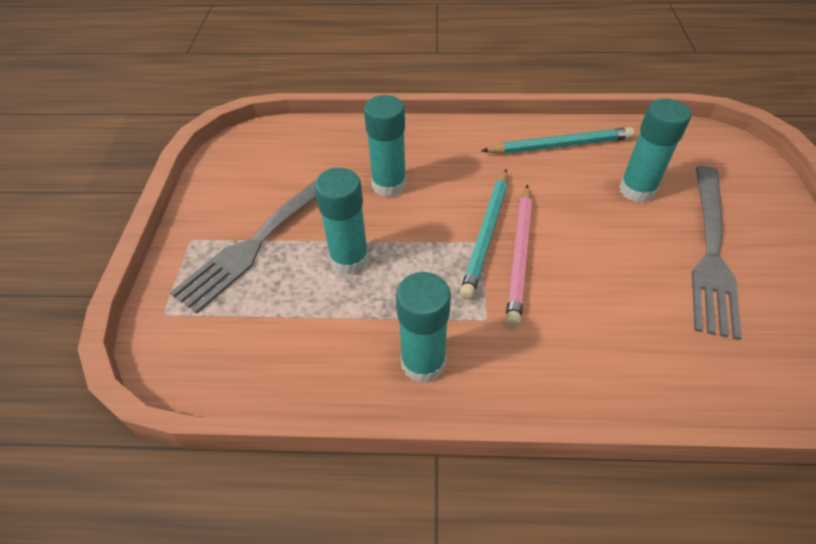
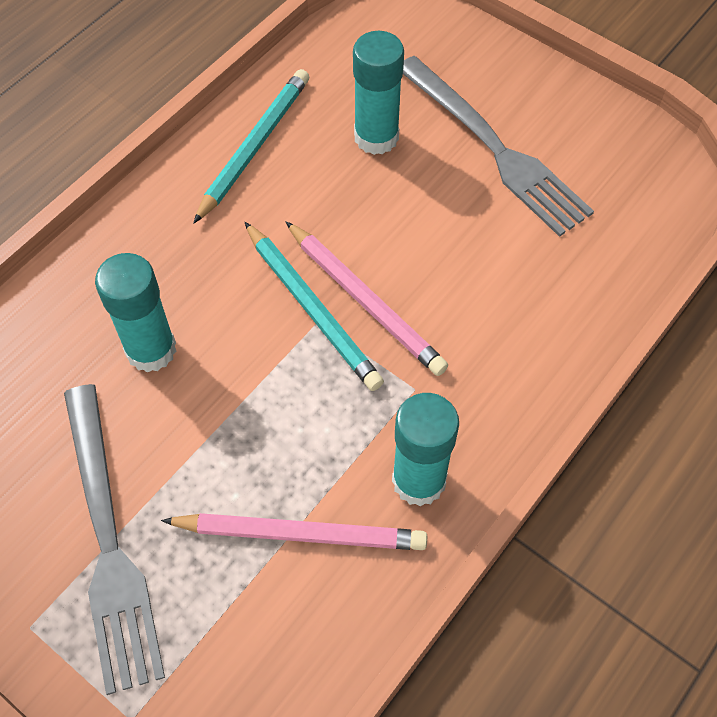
camera: 55 degrees left, 10 degrees up
(333, 322) = (301, 534): none -> pink pencil
(349, 259) = (228, 464): turquoise glue stick -> none

